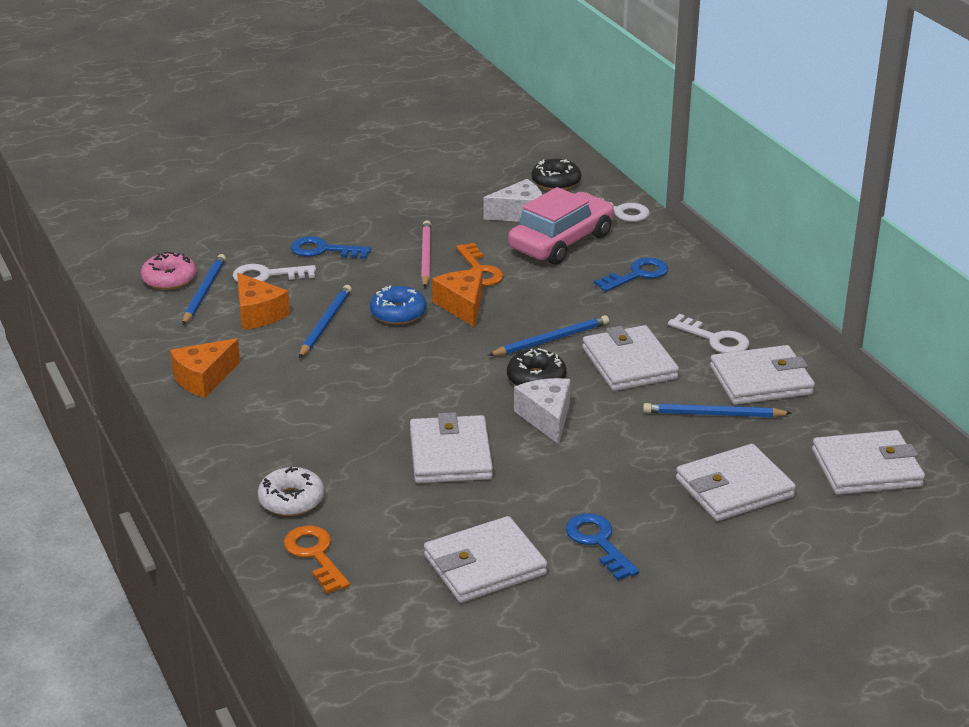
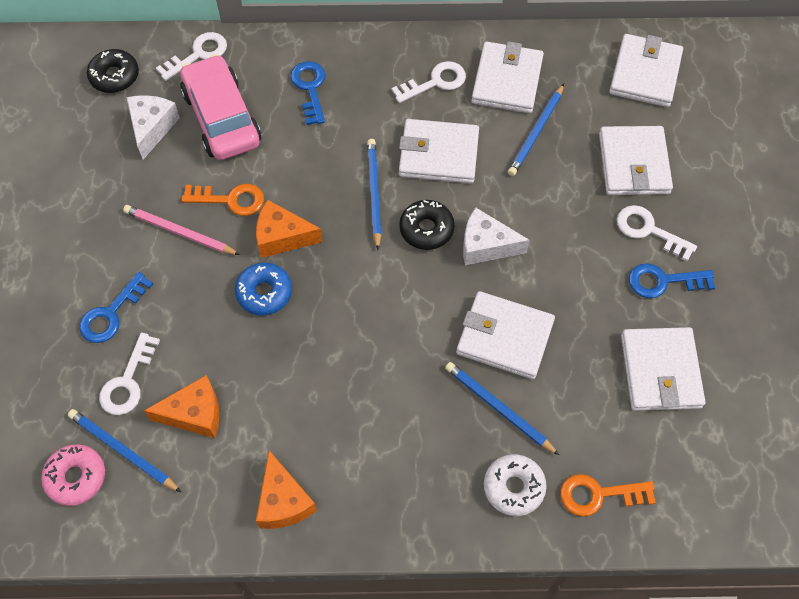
camera: 65 degrees left, 30 degrees up
(325, 323) = (247, 360): blue pencil -> blue pencil (498, 408)
(655, 518) = (648, 230): none -> white key

